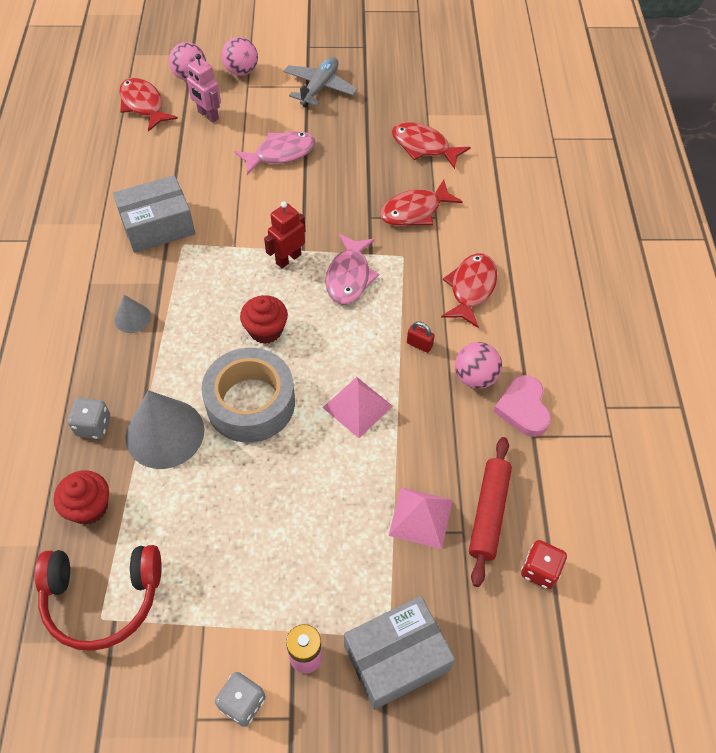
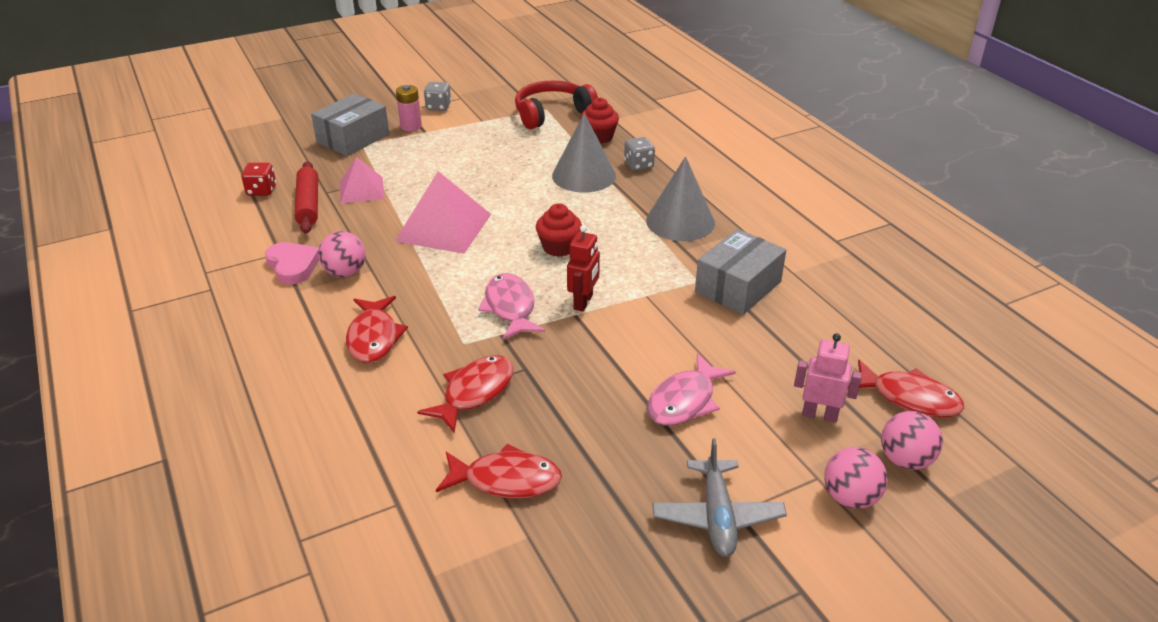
camera: 155 degrees right, 20 degrees down
(132, 318) = (680, 221): grey cone -> grey cone, size x1.99
(250, 403) = (533, 205): grey tape -> none
(357, 407) = (443, 227): pink pyramid -> pink pyramid, size x1.62
(419, 344) = (409, 279): red padlock -> none

